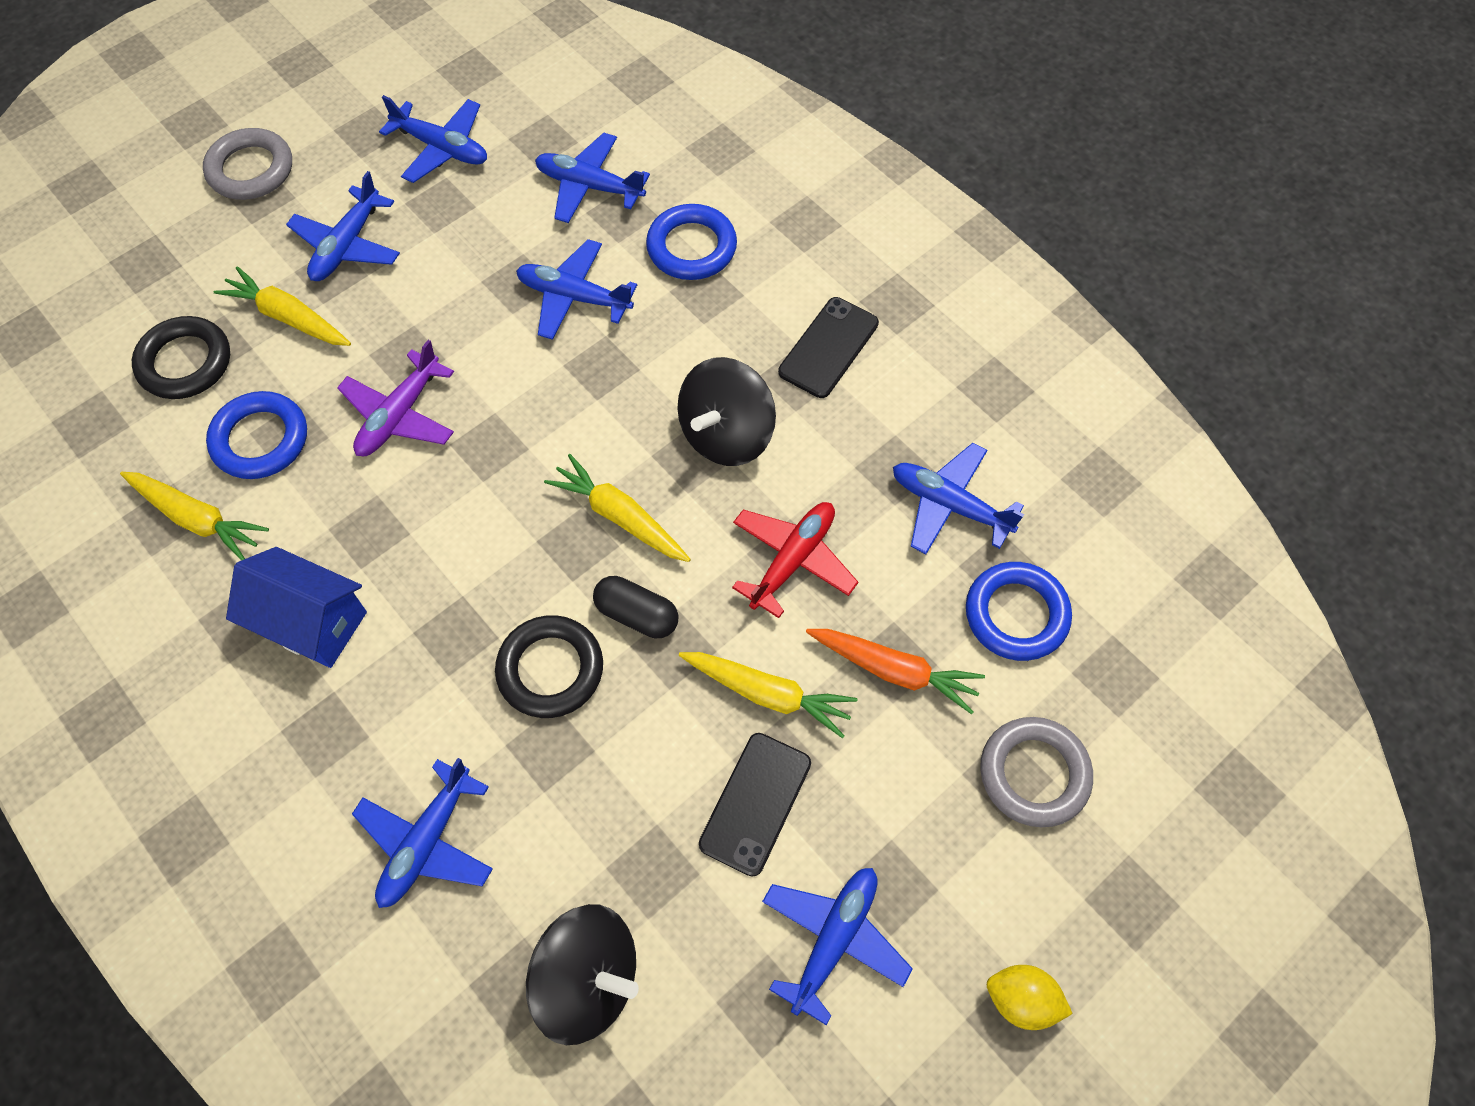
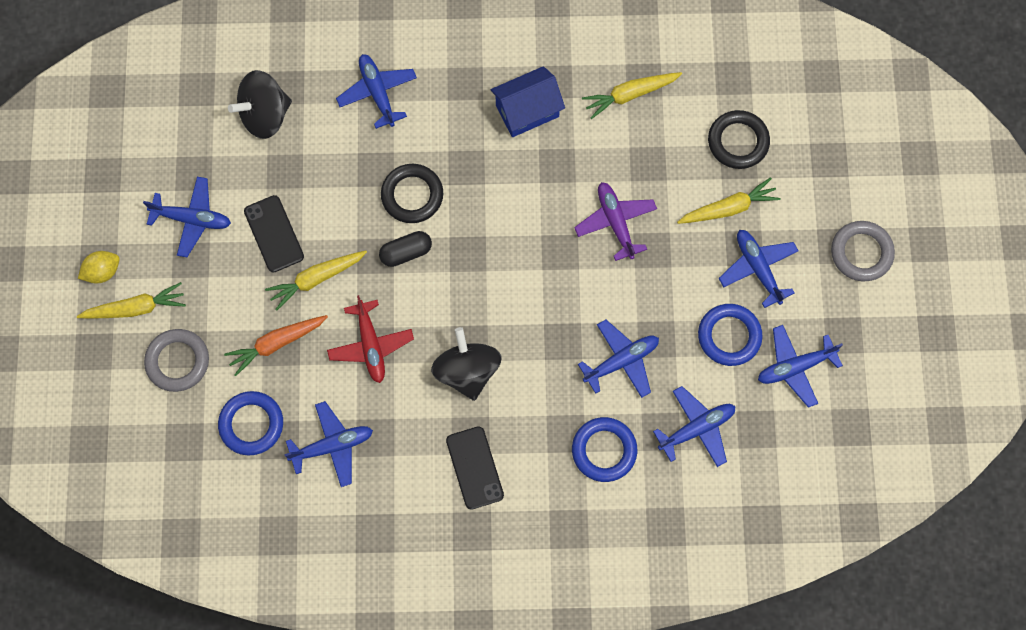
camera: 130 degrees right, 10 degrees up
(260, 439) = (655, 149): blue ring -> blue ring (729, 336)
(620, 517) = (464, 283): yellow carrot -> yellow carrot (135, 308)
(833, 940) = (192, 219): blue plane -> blue plane turned 60 degrees counterclockwise

